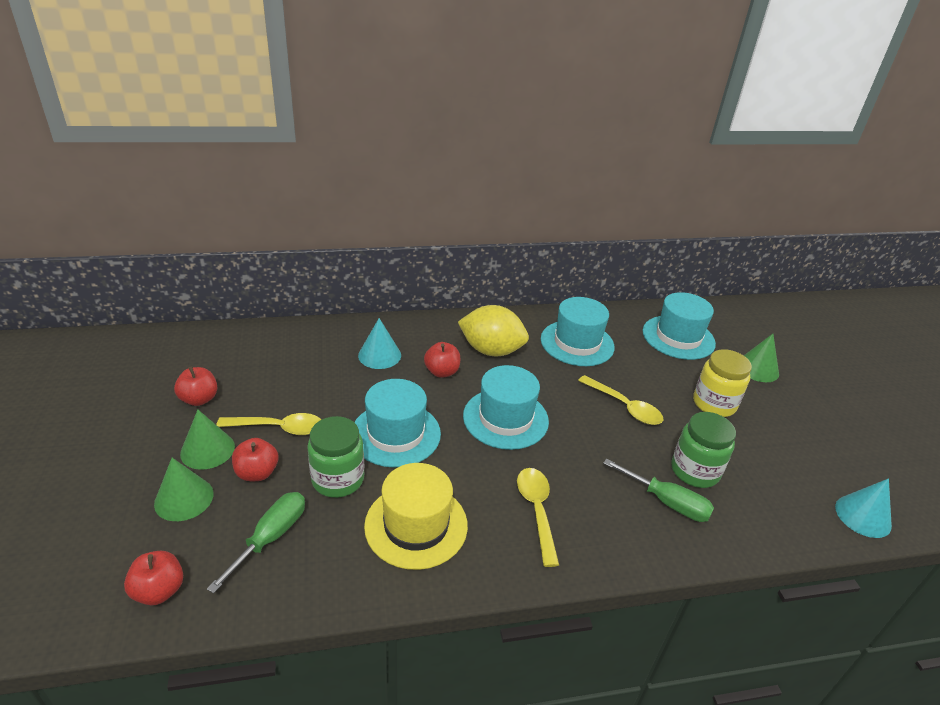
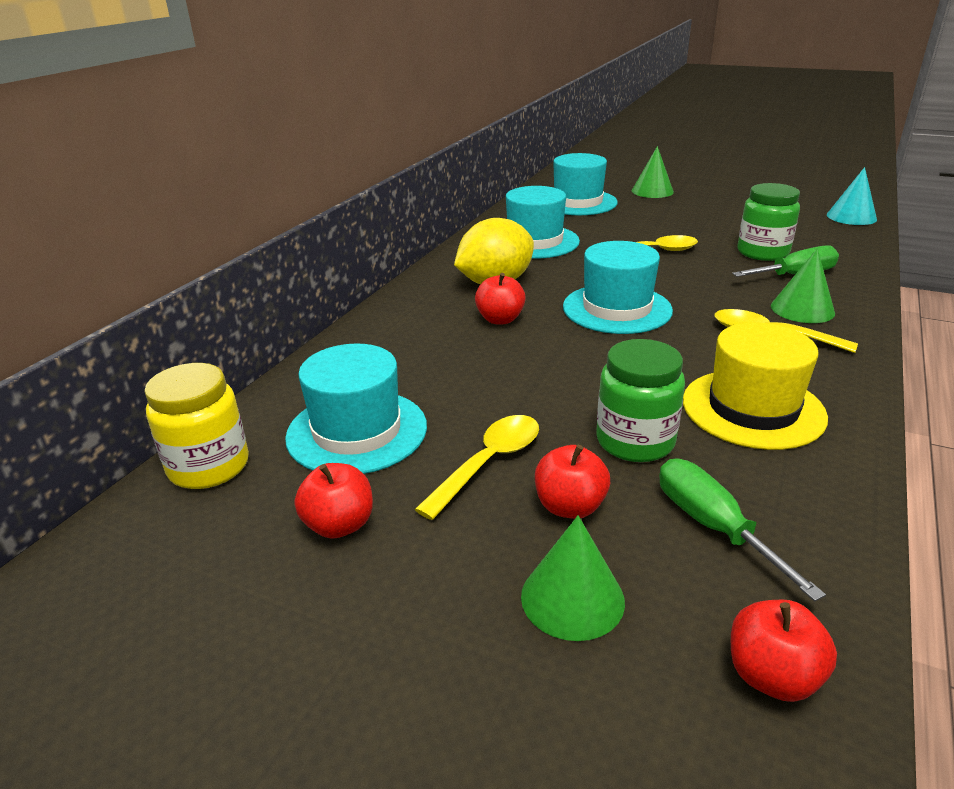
camera: 50 degrees left, 5 degrees down
(207, 450) = (475, 544): green cone -> green cone (802, 309)
(379, 355) = (421, 348): turquoise cone -> none
(395, 434) = (583, 378): turquoise hat -> turquoise hat (357, 431)
(714, 404) = (682, 219): yellow jar -> yellow jar (209, 466)

